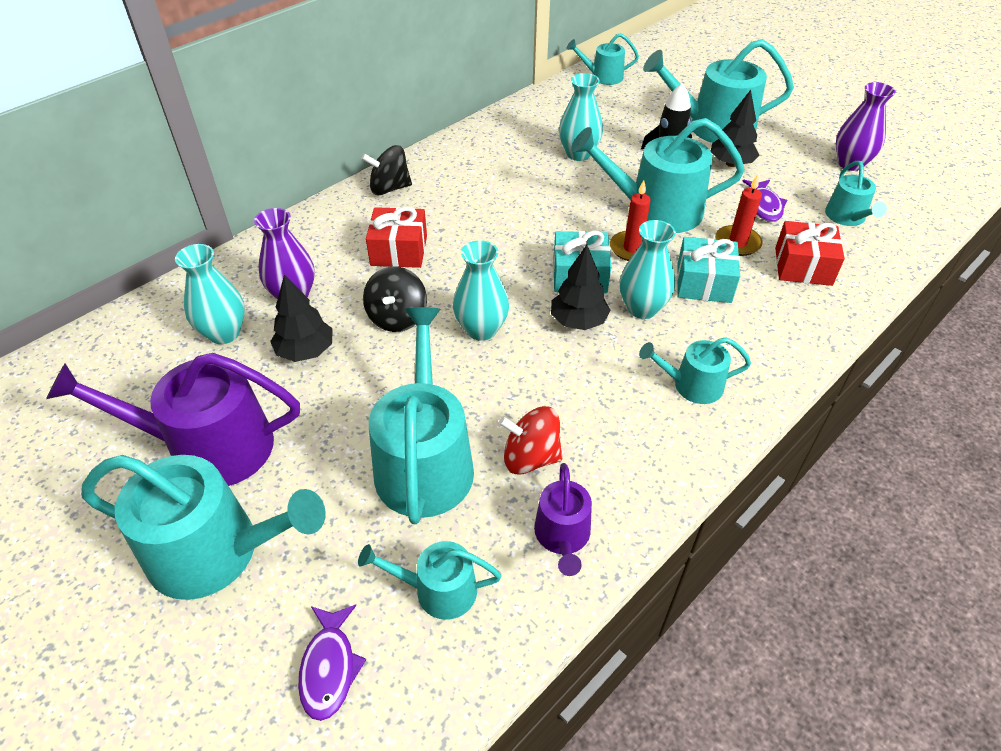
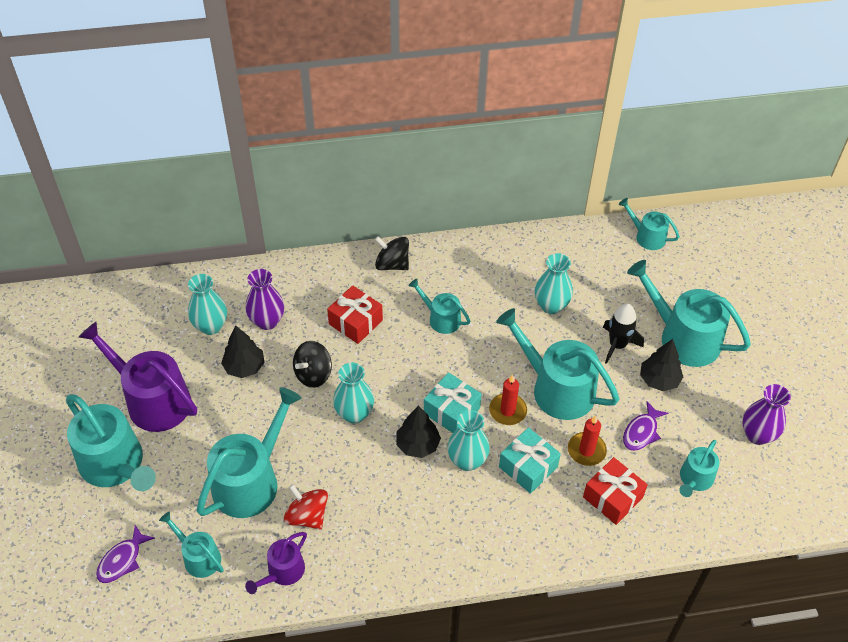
camera: 35 degrees right, 5 degrees up
(692, 385) = (443, 533): turquoise watering can -> turquoise watering can (441, 318)

